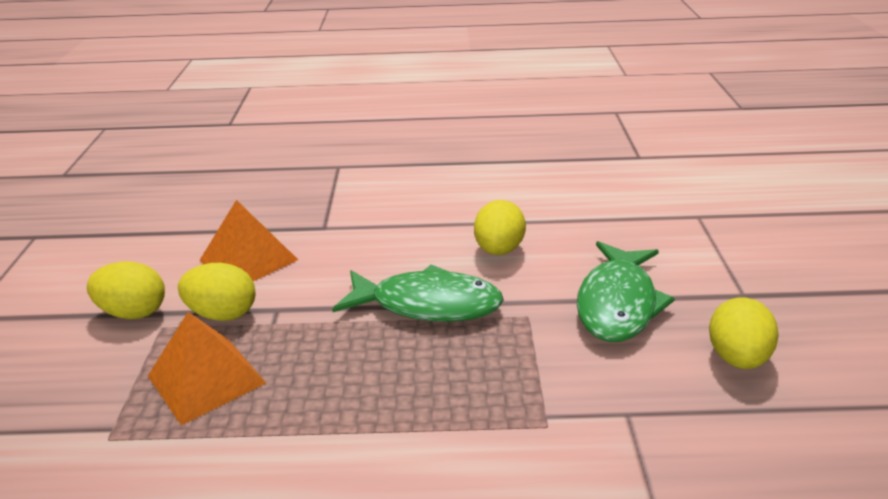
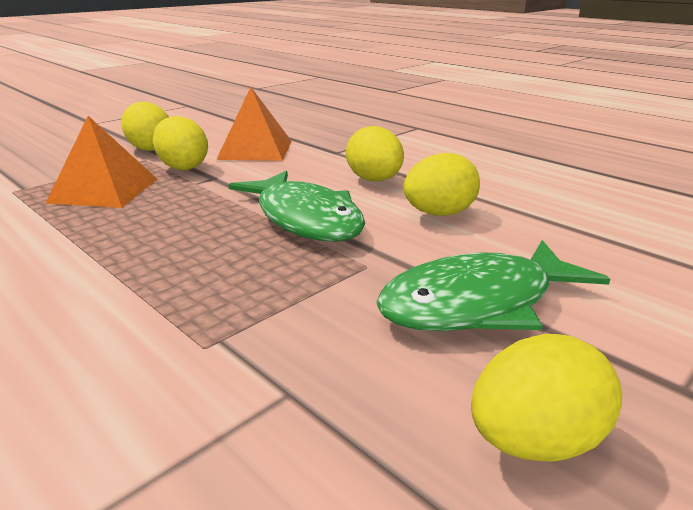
camera: 45 degrees right, 5 degrees down
(407, 242) = (374, 180): none -> yellow egg

